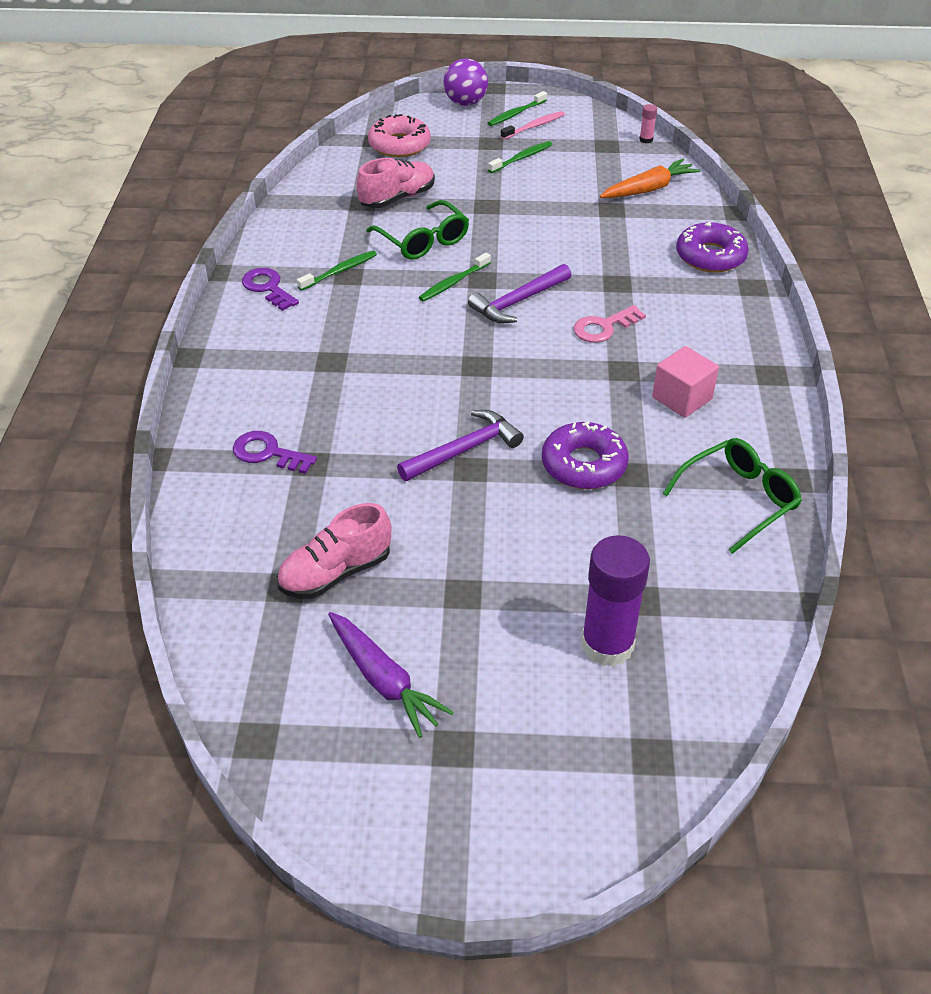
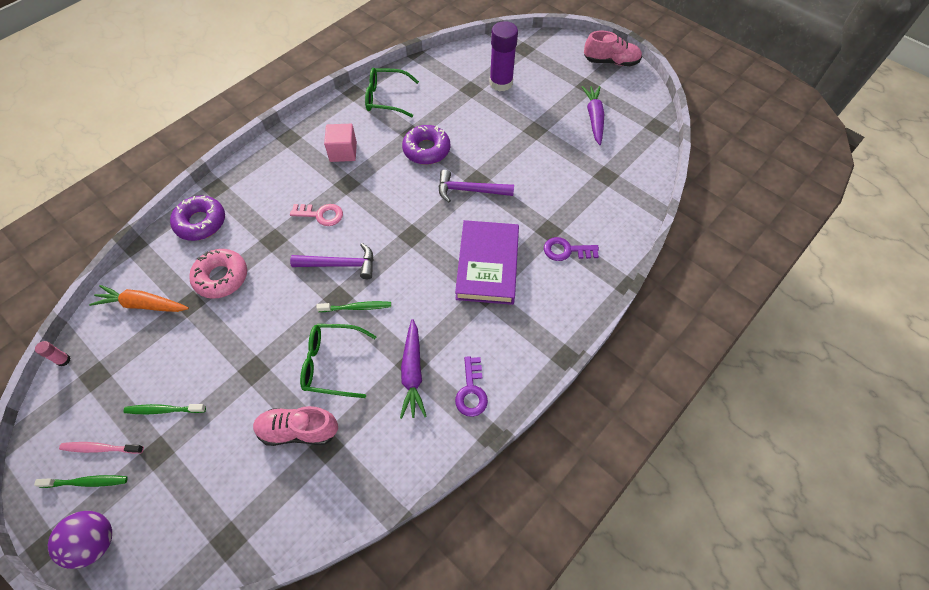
camera: 140 degrees left, 15 degrees up
(268, 453) = (566, 250): purple key -> purple key turned 120 degrees clockwise
(335, 573) = (580, 168): pink shoe -> pink shoe (611, 62)
(339, 271) = (412, 372): green toothbrush -> purple carrot
(354, 386) = (487, 265): none -> purple book
(399, 145) = (219, 513): pink donut -> pink donut (221, 277)
(423, 241) = (332, 363): green glasses -> green glasses turned 90 degrees counterclockwise

